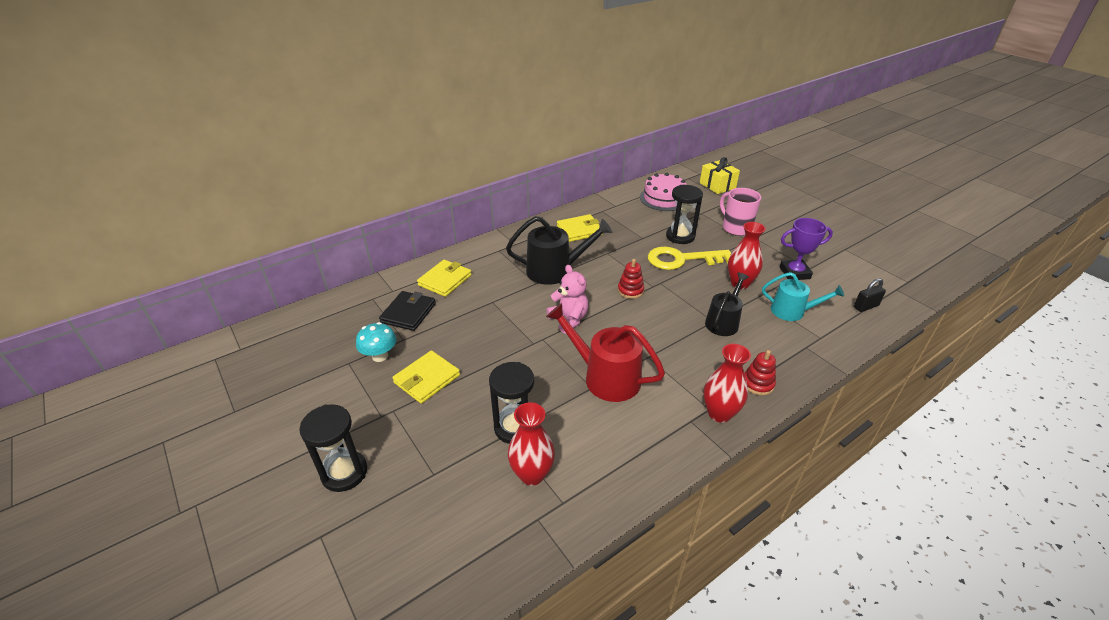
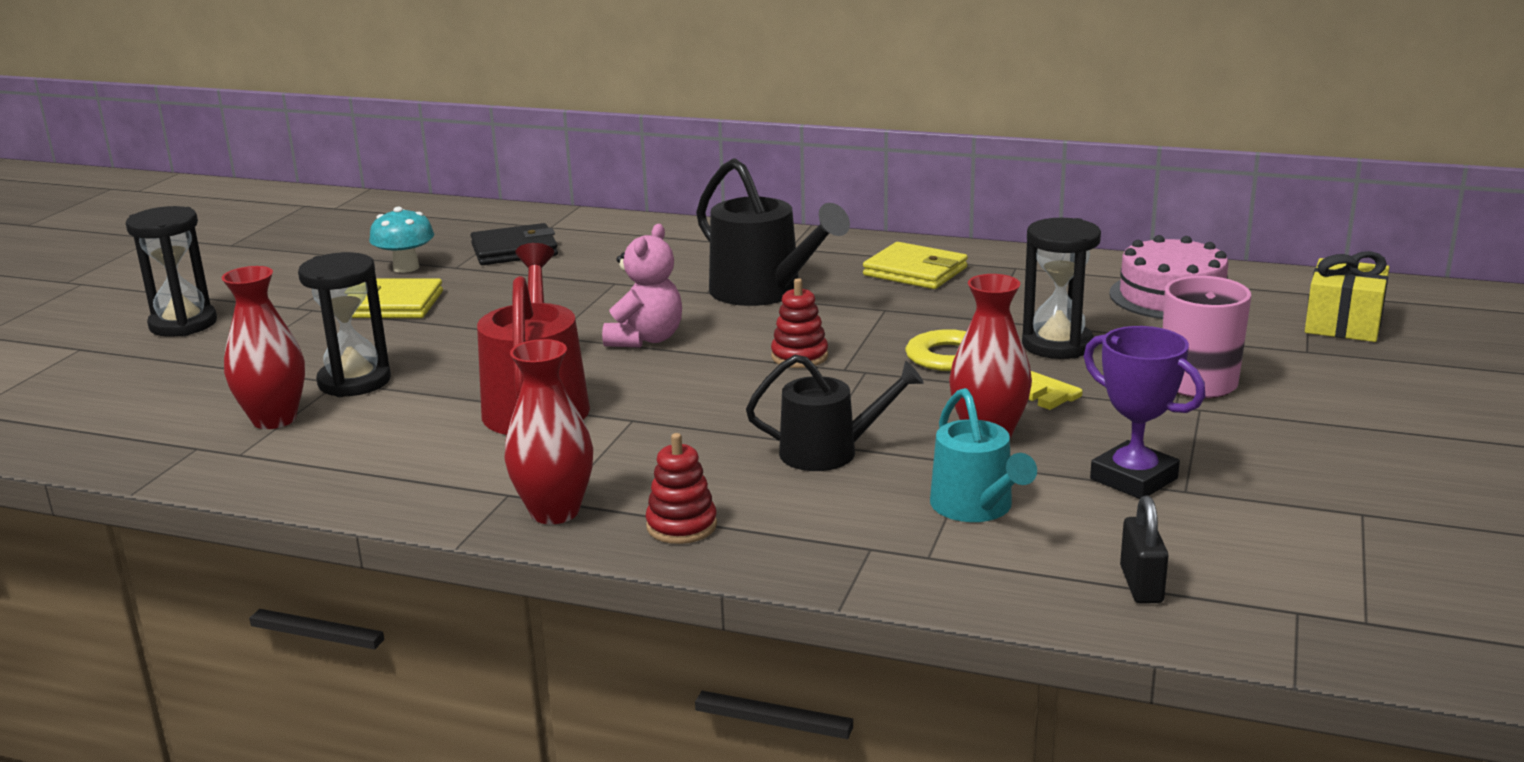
camera: 55 degrees right, 15 degrees down
(445, 280) = (620, 242): yellow wallet -> none
(865, 306) = (1141, 585): black padlock -> black padlock turned 60 degrees clockwise

